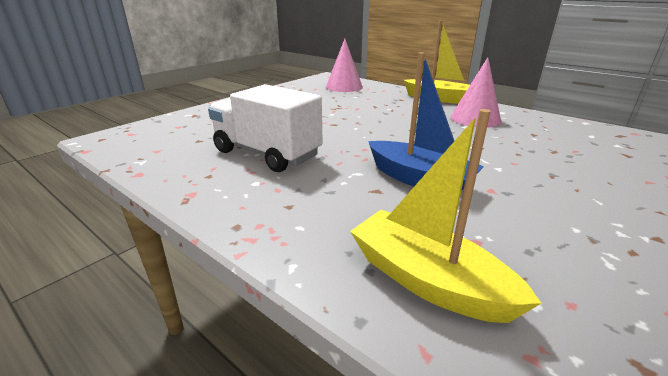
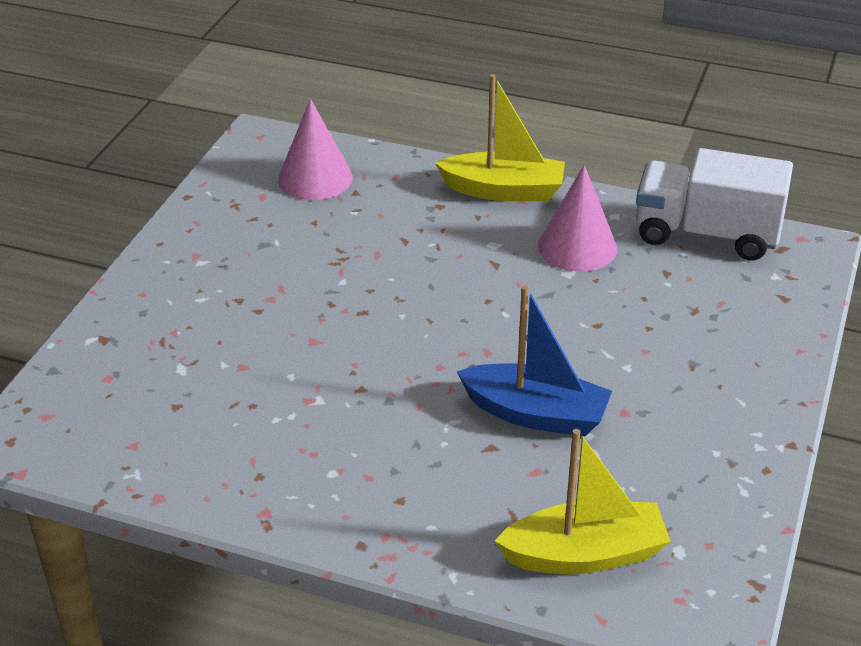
camera: 20 degrees left, 10 degrees up
(266, 154) = (306, 412): white truck -> white truck (706, 235)
(427, 280) = (585, 555): yellow boat -> yellow boat turned 150 degrees clockwise

